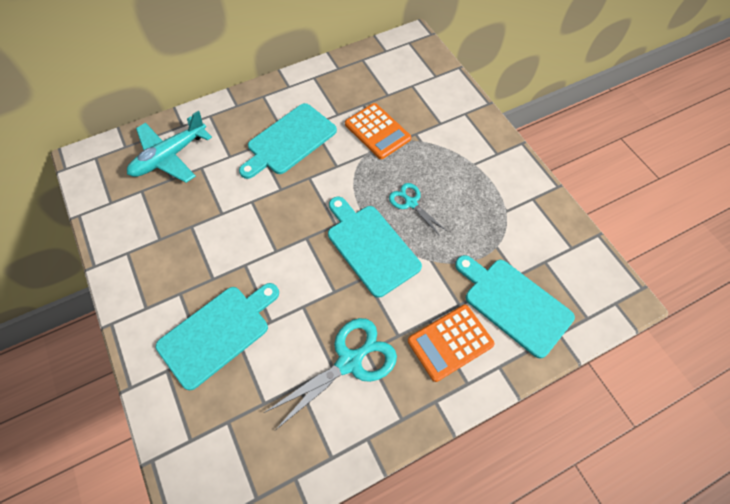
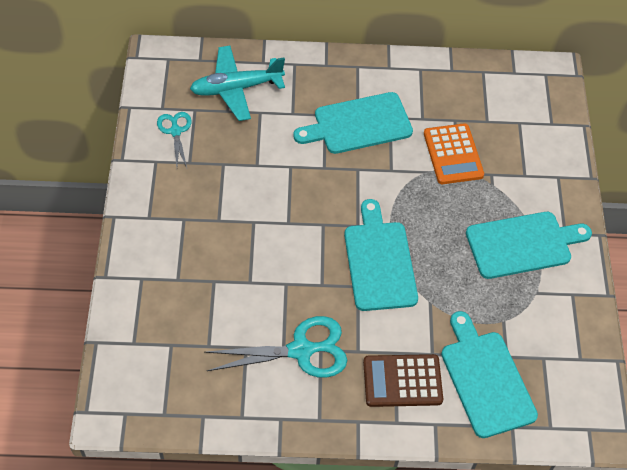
camera: 25 degrees right, 5 degrees down
(218, 333) = (199, 269): turquoise cutting board -> turquoise cutting board (523, 244)
(411, 203) = (443, 239): turquoise scissors -> turquoise scissors (175, 131)
(450, 342) = (402, 381): orange calculator -> brown calculator

